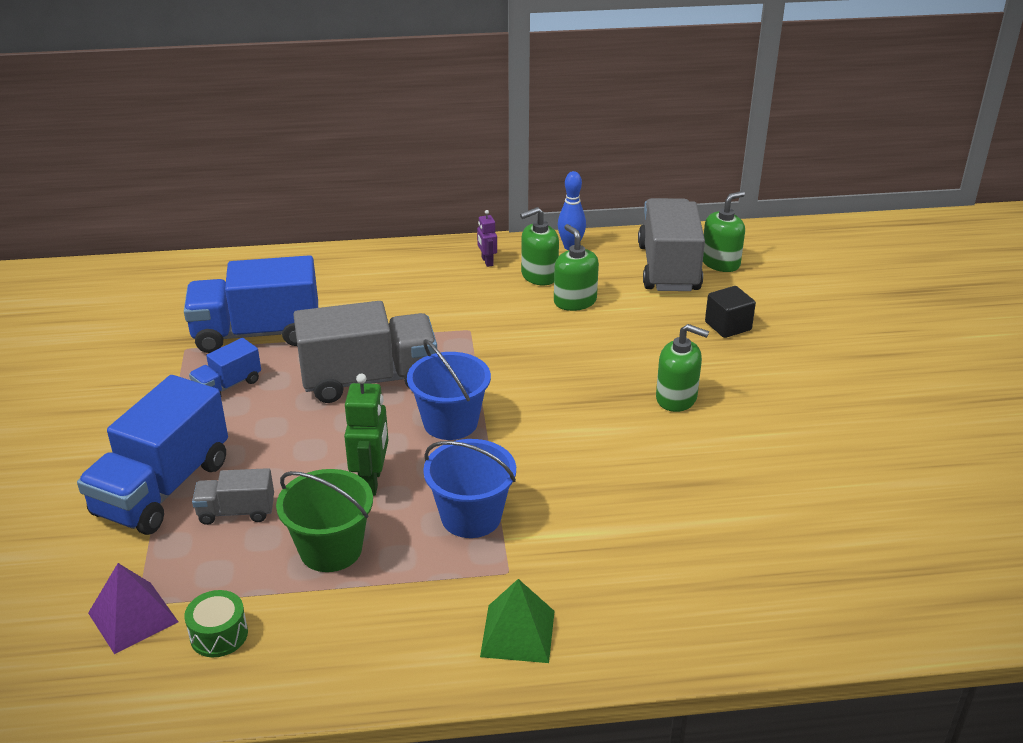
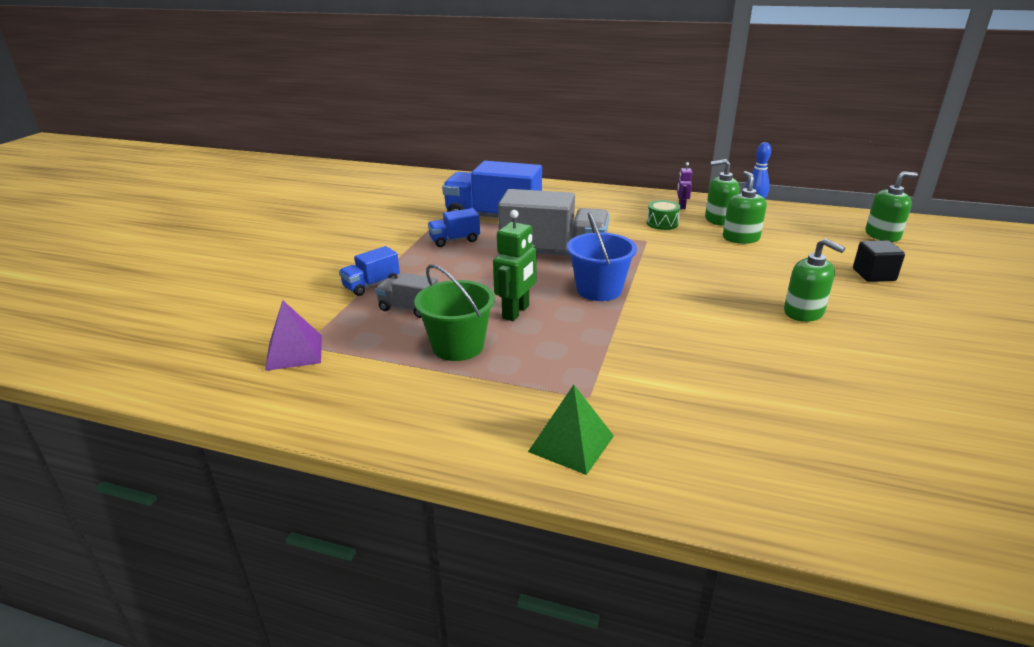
camera: 25 degrees right, 5 degrees down
(163, 488) = (371, 285): blue truck -> blue truck, size x0.49
(219, 635) = (341, 378): green drum -> green drum (662, 223)
(471, 517) = (579, 351): blue bucket -> none
(668, 268) = (832, 231): grey truck -> none

